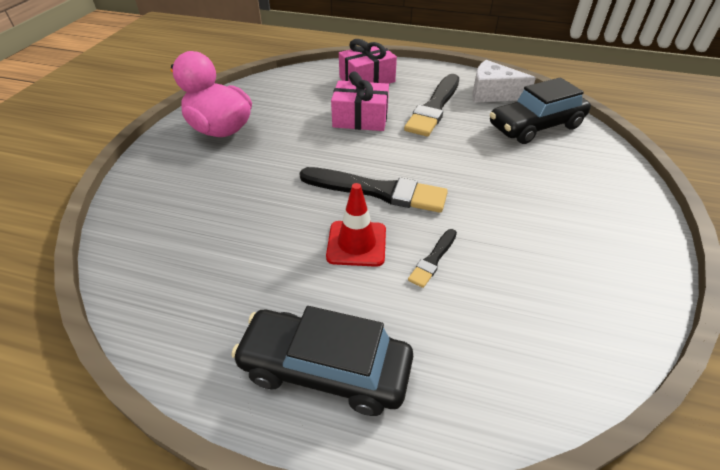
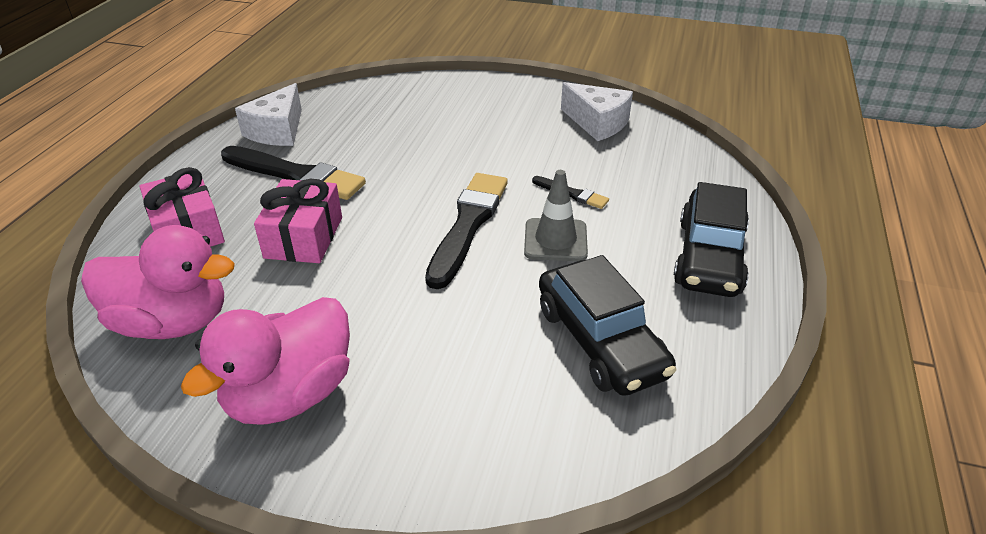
camera: 90 degrees left, 5 degrees down
(286, 88) = (172, 322): none -> pink duck
(356, 243) = (555, 240): red traffic cone -> grey traffic cone
(535, 126) = (359, 113): black car -> black car (600, 341)
(593, 293) = (597, 123): none -> white cheese

